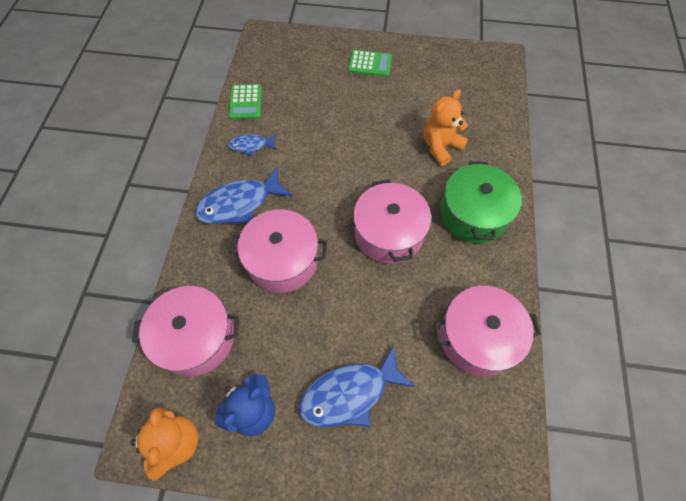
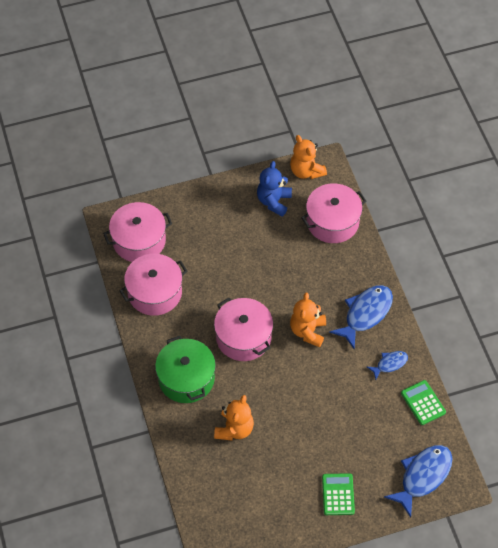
camera: 155 degrees right, 5 degrees down
(282, 260) = (308, 288): pink pot -> pink pot (139, 241)
(313, 211) = (308, 331): none -> orange teddy bear
(349, 393) = (221, 231): blue fish -> blue fish (423, 476)
(370, 64) = (338, 494): green calculator -> green calculator turned 105 degrees clockwise

